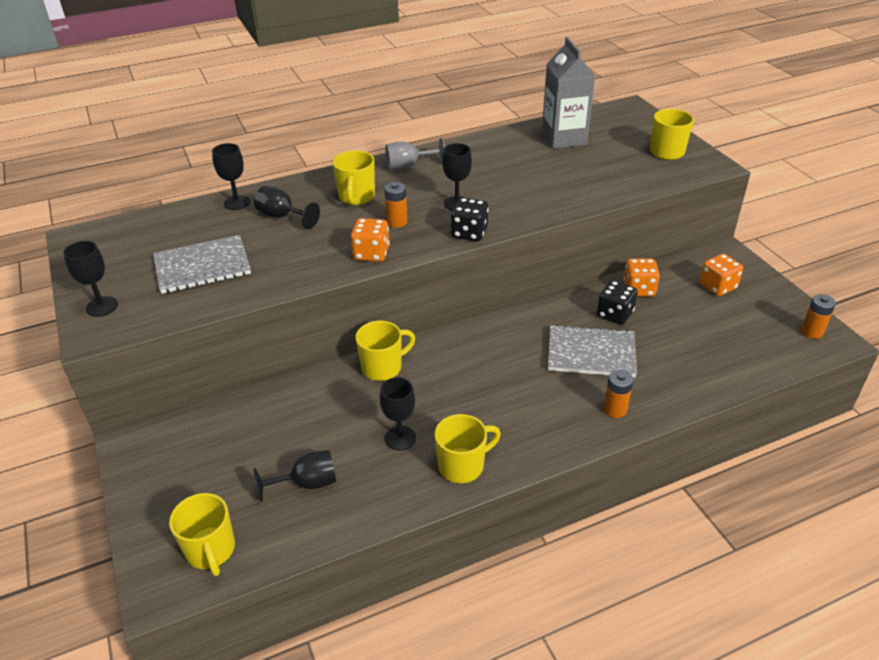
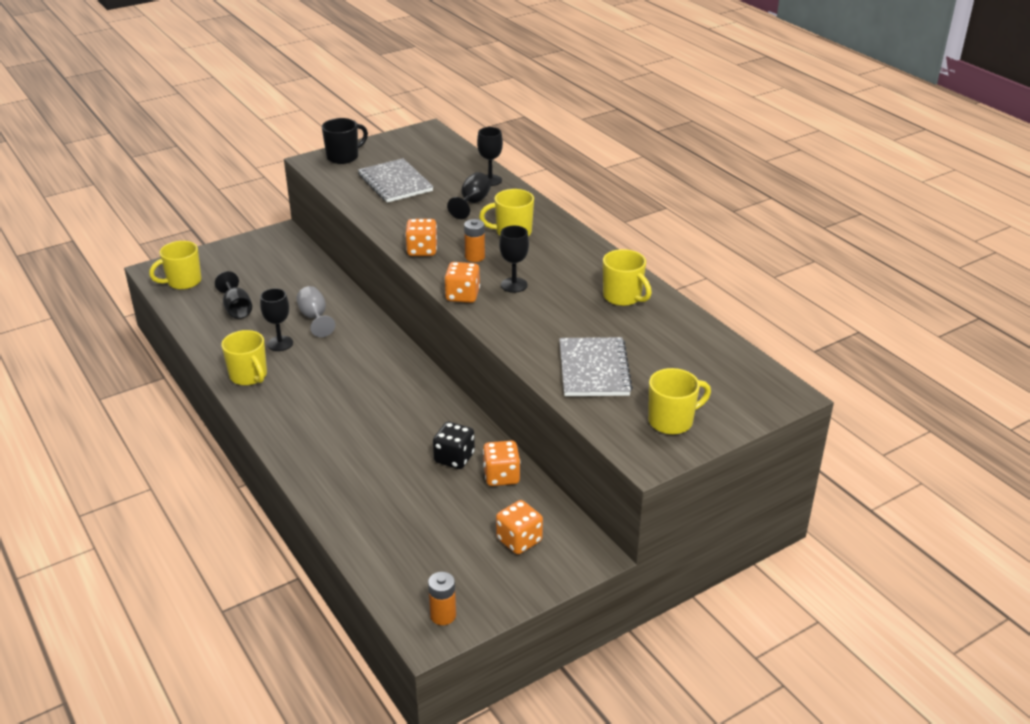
camera: 80 degrees right, 5 degrees down
(102, 306) = (343, 157): black goblet -> black mug
(383, 367) = (362, 326): yellow mug -> yellow mug (623, 297)
(408, 166) = (579, 252): grey goblet -> grey goblet (315, 318)
(469, 233) = (462, 295): black dice -> orange dice
(564, 138) = (676, 344): grey carton -> none
(591, 353) = (390, 442): grey notebook -> grey notebook (594, 369)
(615, 409) = (312, 458): orange battery -> none

